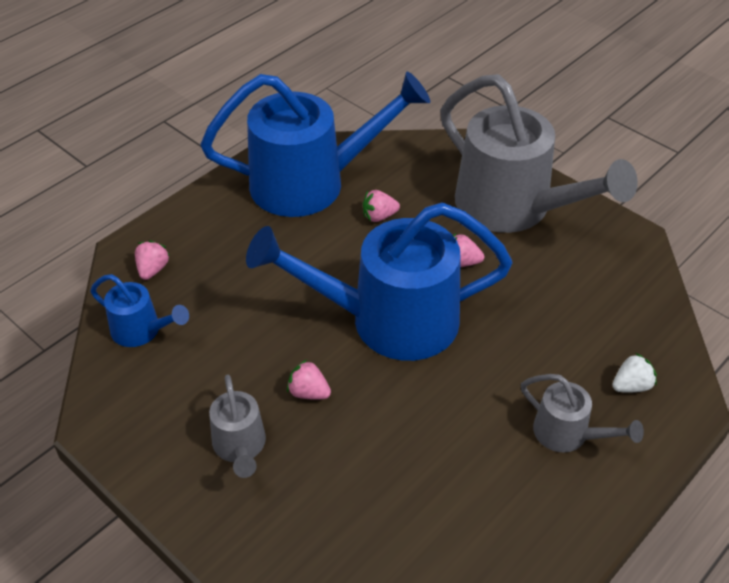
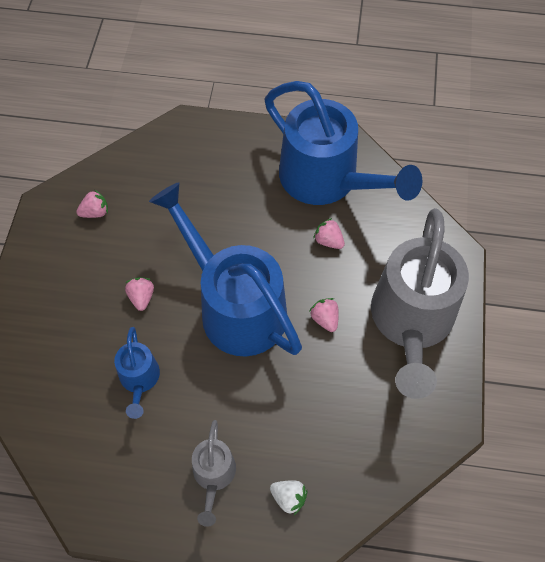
camera: 55 degrees right, 15 degrees up
(142, 331) = (126, 178): blue watering can -> blue watering can (139, 380)
(152, 270) = (178, 148): pink strawberry -> pink strawberry (95, 212)
(240, 447) = (76, 288): grey watering can -> none

